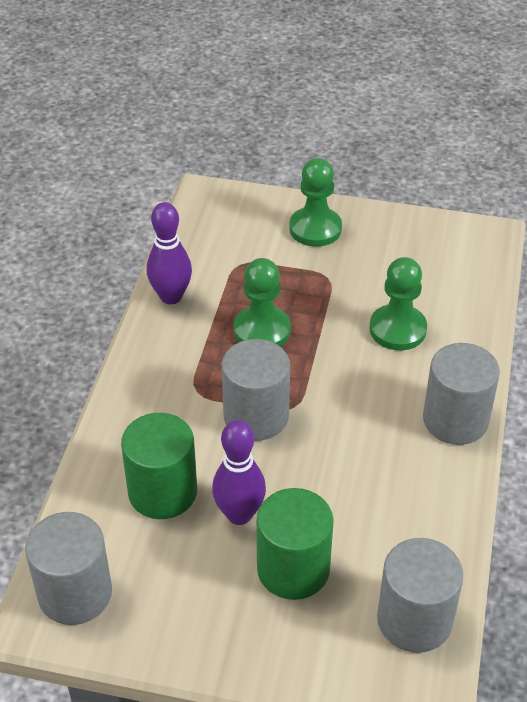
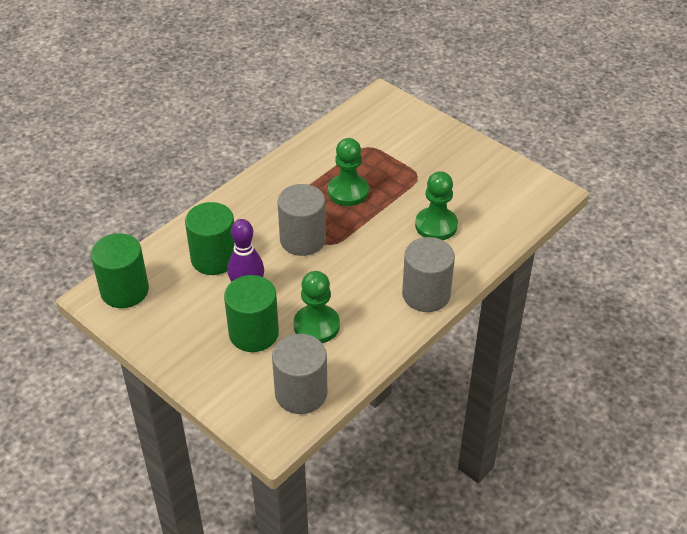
camera: 30 degrees right, 0 degrees up
(75, 593) = (124, 291): grey cylinder -> green cylinder
(171, 296) = (308, 150): purple bowling pin -> none
(315, 229) = (435, 143): green pawn -> green pawn (316, 325)

